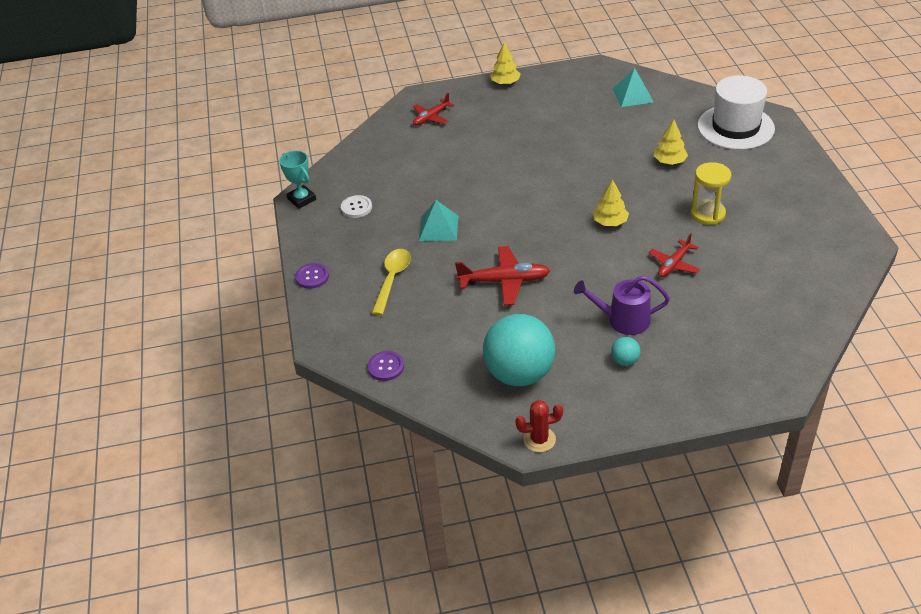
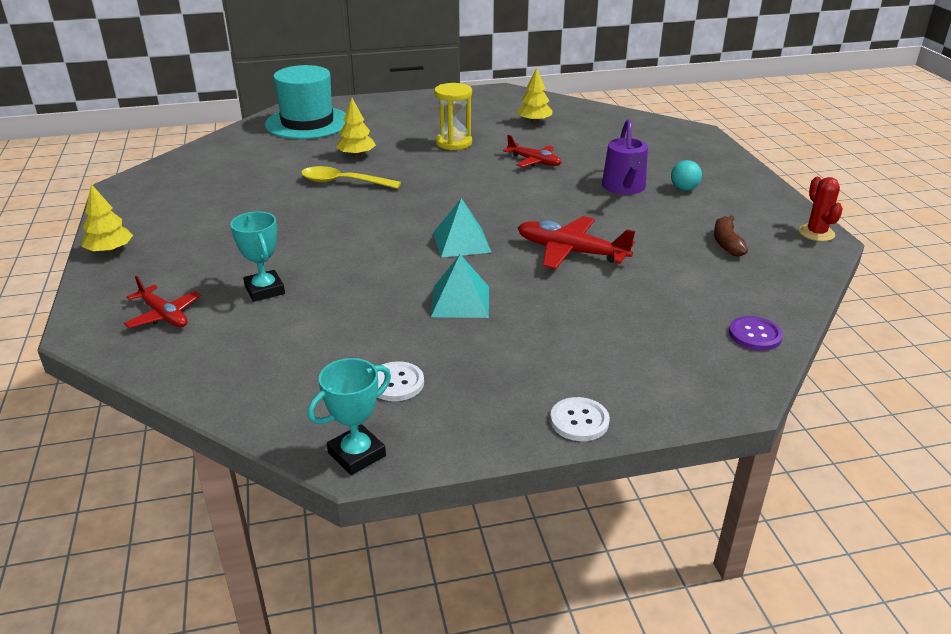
camera: 95 degrees left, 10 degrees down
(312, 277) = (579, 421): purple button -> white button
(392, 279) = (576, 337): yellow spoon -> yellow spoon (343, 182)
(456, 148) = (264, 290): none -> turquoise trophy
(504, 281) = (571, 252): red plane -> red plane turned 60 degrees counterclockwise
(519, 374) = (726, 243): turquoise ball -> brown banana
(610, 222) = (461, 188): yellow tree -> yellow tree (534, 121)
(632, 95) = (209, 168): turquoise pyramid -> turquoise pyramid (461, 242)
(735, 127) = (307, 123): white hat -> turquoise hat

